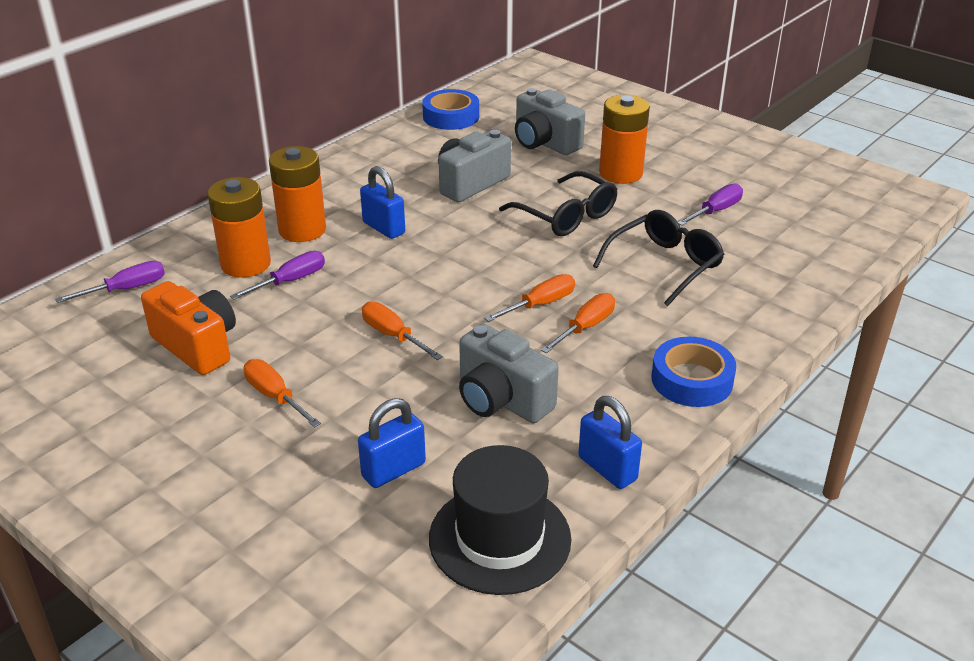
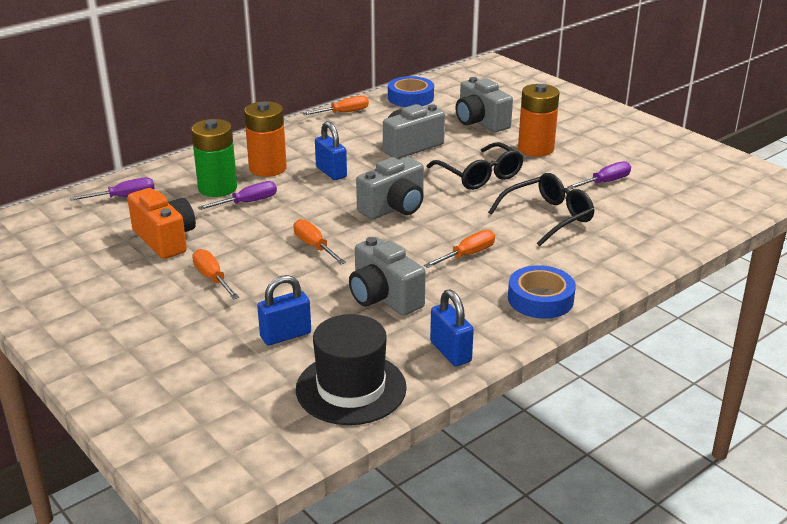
camera: 10 degrees right, 5 degrees down
(245, 264) = (217, 188): orange battery -> green battery
(476, 270) = (394, 208): none -> grey camera
(541, 304) = (437, 235): orange screwdriver -> orange screwdriver (344, 112)

